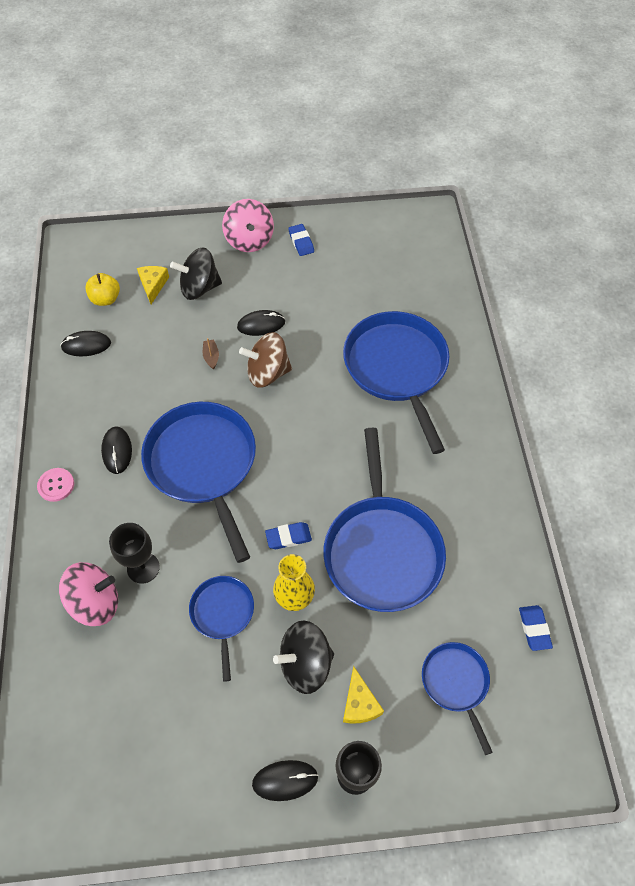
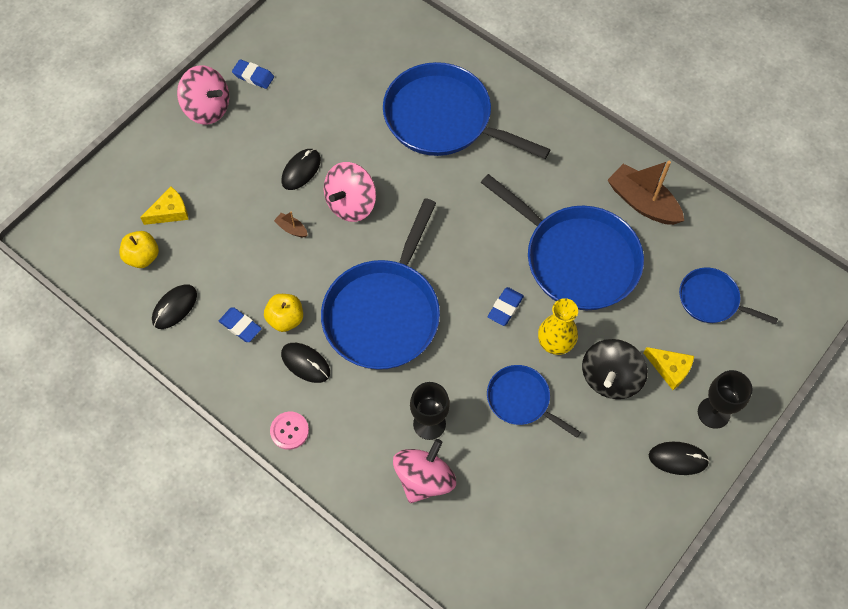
camera: 45 degrees left, 5 degrees up
(139, 411) = (285, 319): none -> yellow apple
(153, 285) = (170, 212): yellow cheese -> yellow cheese turned 105 degrees clockwise
(199, 288) = (213, 182): black spinning top -> none
(203, 464) = (384, 313): blue pan -> blue pan turned 90 degrees counterclockwise
(267, 373) = (351, 204): brown spinning top -> pink spinning top
(285, 780) = (678, 459): black mouse -> black mouse turned 60 degrees clockwise
(483, 555) = (642, 202): none -> brown boat
(534, 629) = (720, 222): blue eraser -> blue eraser (240, 326)

